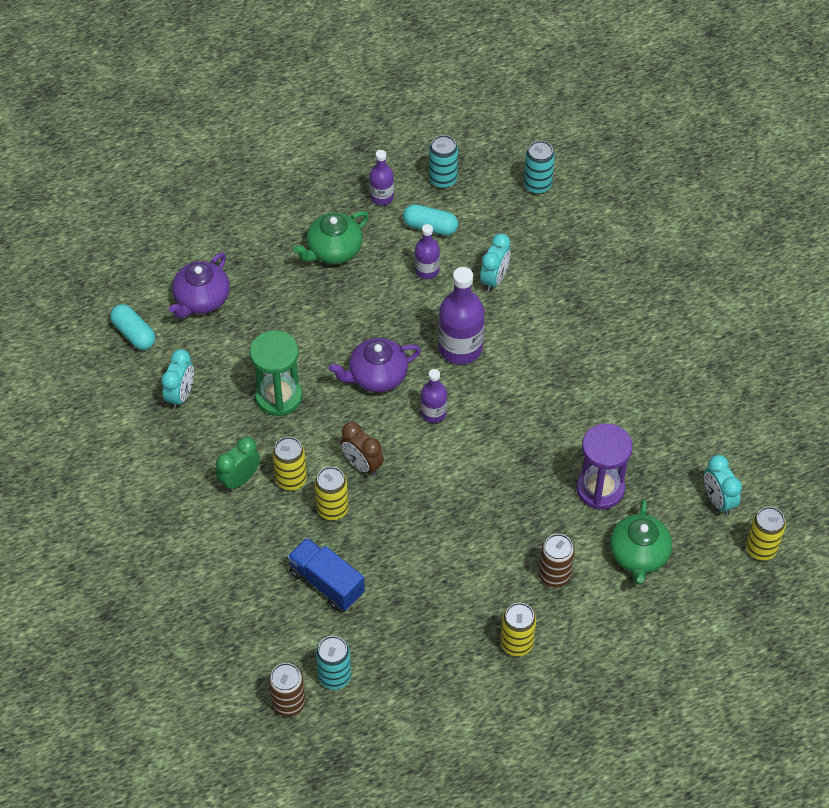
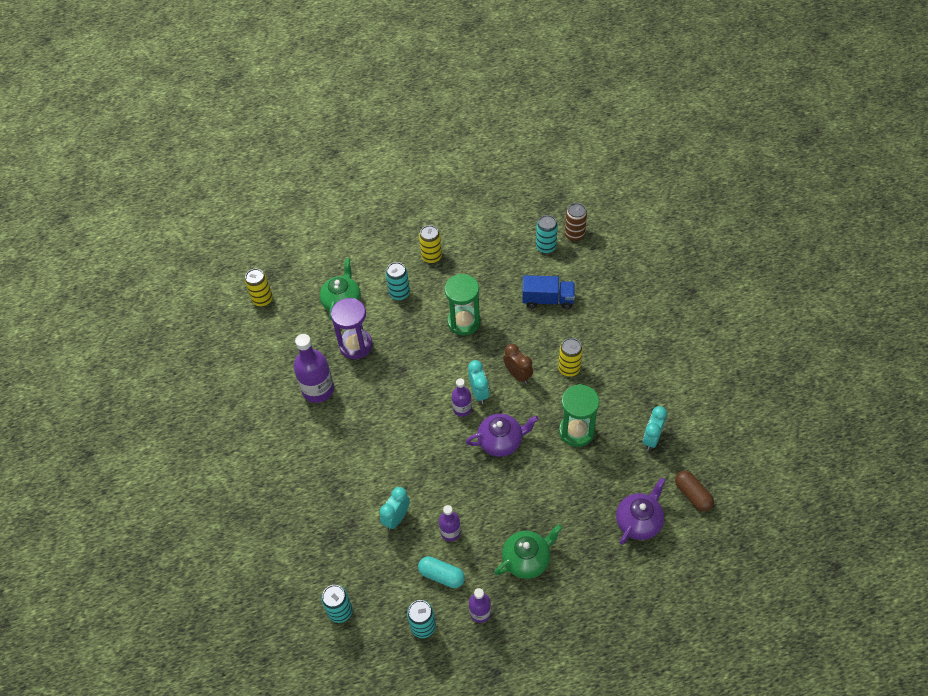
camera: 170 degrees left, 0 degrees up
(134, 334) = (692, 495): turquoise capsule -> brown capsule
(240, 479) = (605, 371): green clock -> none
(326, 583) = (548, 300): blue truck -> blue truck turned 45 degrees counterclockwise
(332, 509) = (541, 346): yellow can -> none
(449, 537) = (464, 322): none -> green hourglass
(460, 348) = (434, 459): purple bottle -> purple bottle (318, 389)
(554, 575) = (399, 293): brown can -> turquoise can
(718, 500) = (279, 331): turquoise clock -> turquoise clock (479, 393)

